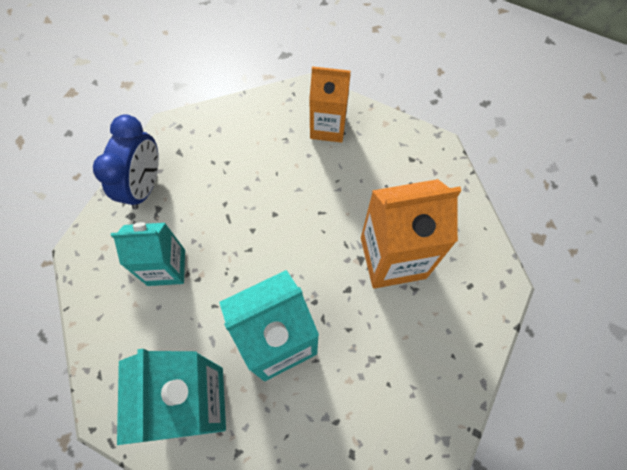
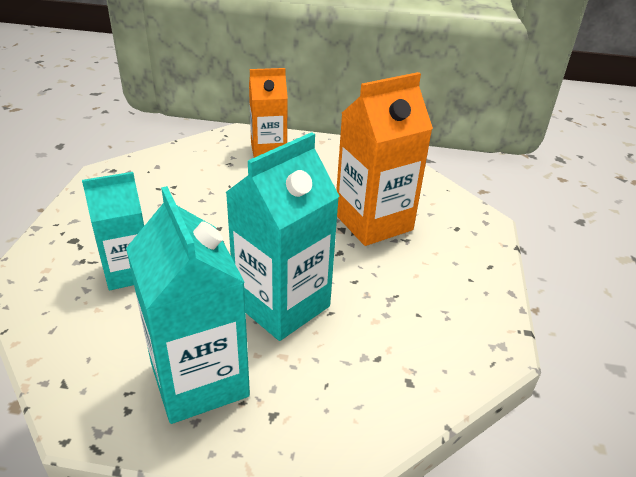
camera: 20 degrees left, 30 degrees down
(144, 185) = (85, 215): blue clock -> none

